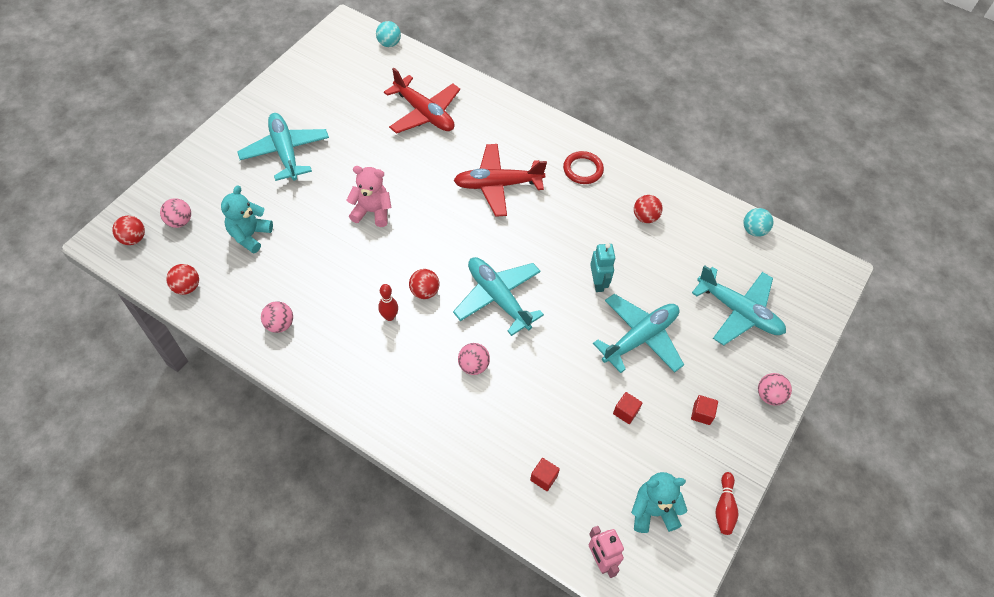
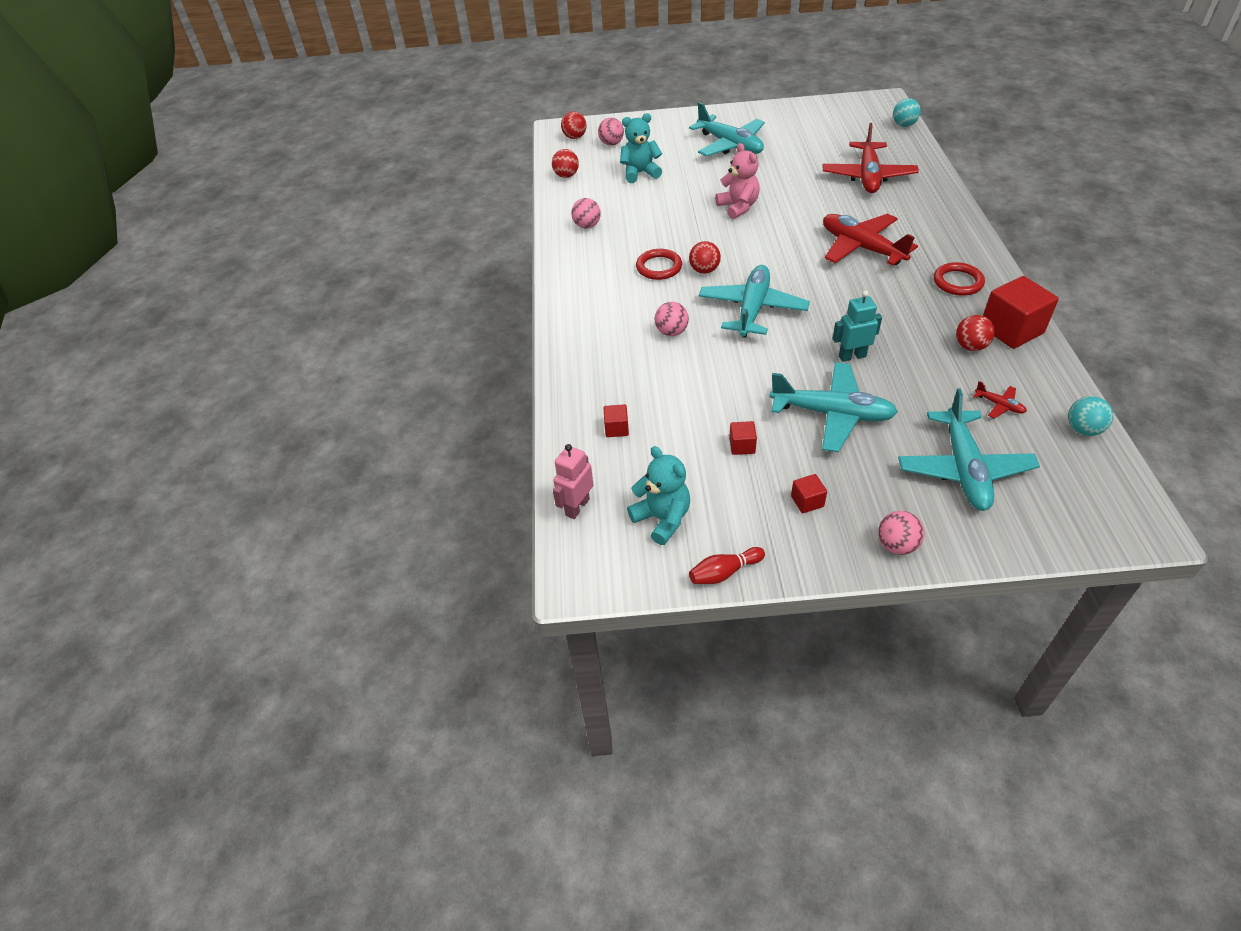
camera: 60 degrees right, 10 degrees down
(285, 152) = (730, 145): turquoise plane -> turquoise plane turned 105 degrees clockwise
(389, 316) = (659, 267): red bowling pin -> red ring
(598, 283) = (852, 356): turquoise robot -> turquoise robot turned 150 degrees counterclockwise
(649, 185) = (1011, 330): none -> red cube
(704, 249) = (999, 405): none -> red plane

